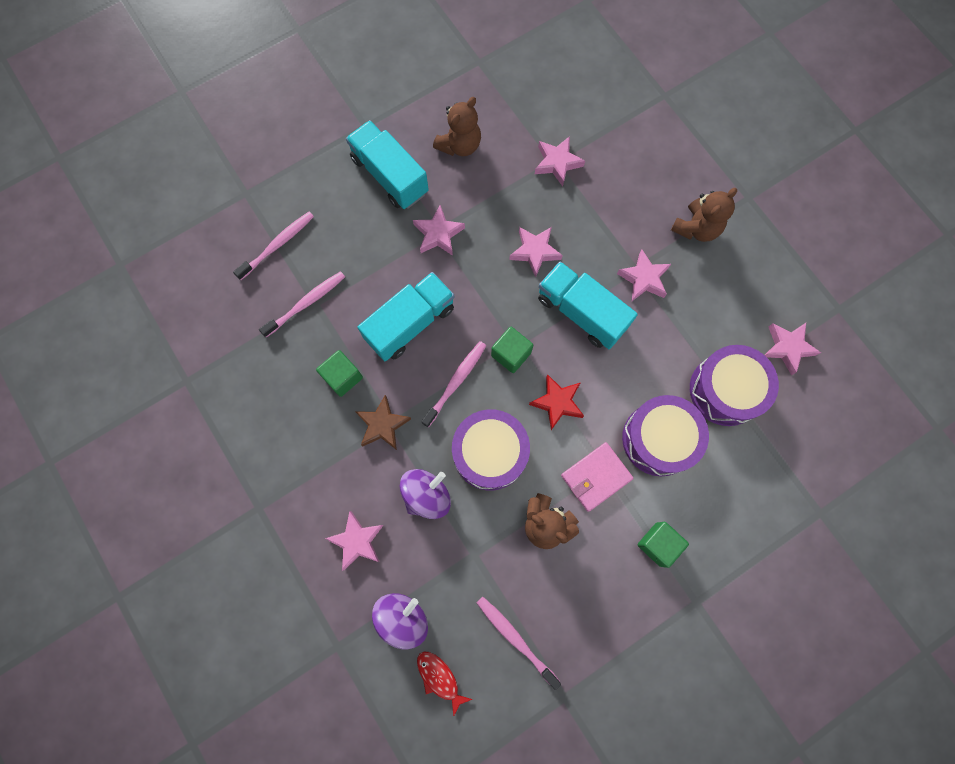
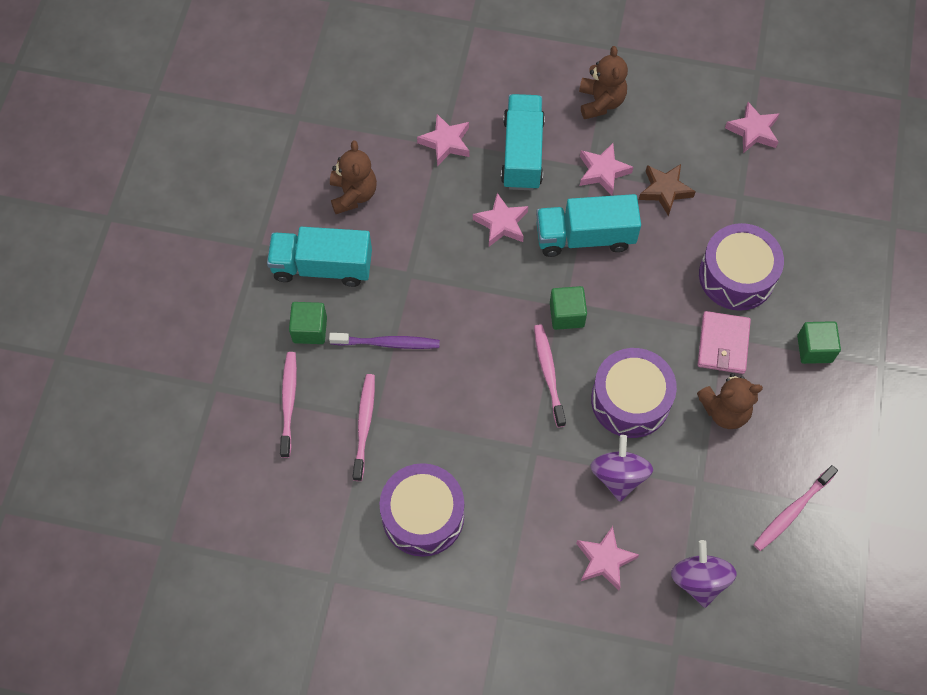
camera: 45 degrees left, 10 degrees down
(342, 377) = (457, 452): green cube -> green cube (310, 329)
(376, 264) = (388, 343): none -> purple toothbrush
(382, 425) = (528, 458): brown star -> brown star (665, 190)
(410, 323) = (465, 363): turquoise truck -> turquoise truck (522, 153)
(438, 234) = (412, 277): pink star -> none
(439, 678) = (771, 593): red fish -> none
(515, 638) = (792, 511): pink toothbrush -> pink toothbrush turned 45 degrees counterclockwise
(557, 402) = (639, 318): red star -> none
(725, 390) = (744, 199): purple drum -> purple drum (423, 516)

